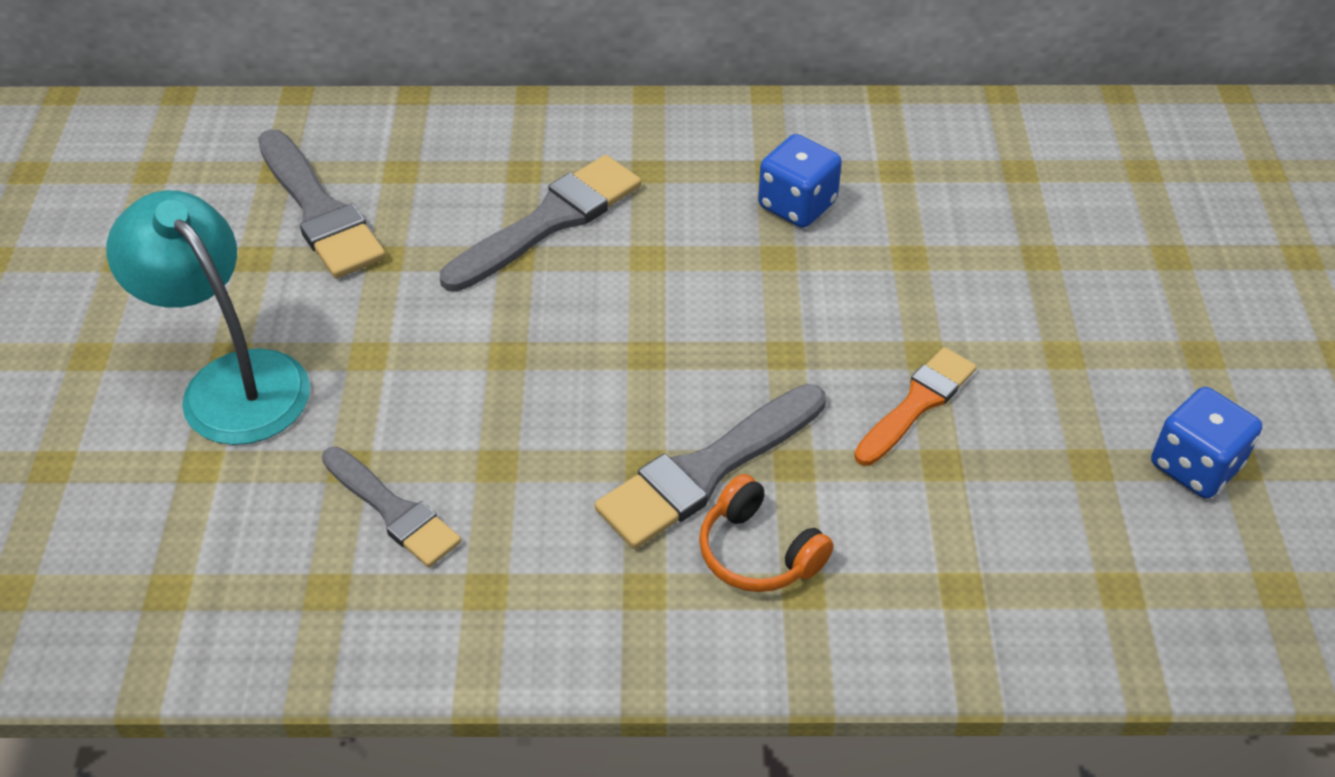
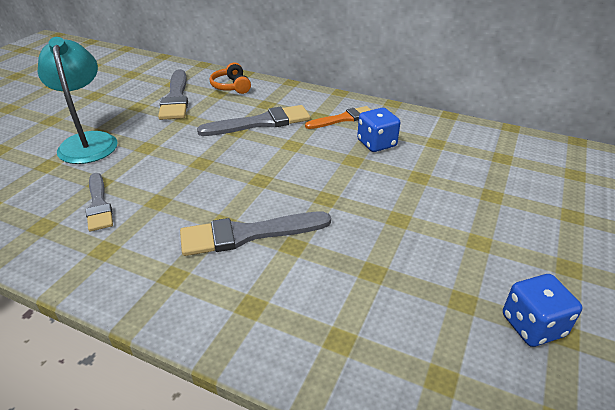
camera: 25 degrees right, 10 degrees down
(758, 552) = (242, 279): orange headphones -> orange headphones (231, 86)
(917, 404) = (378, 239): orange brush -> orange brush (343, 118)

